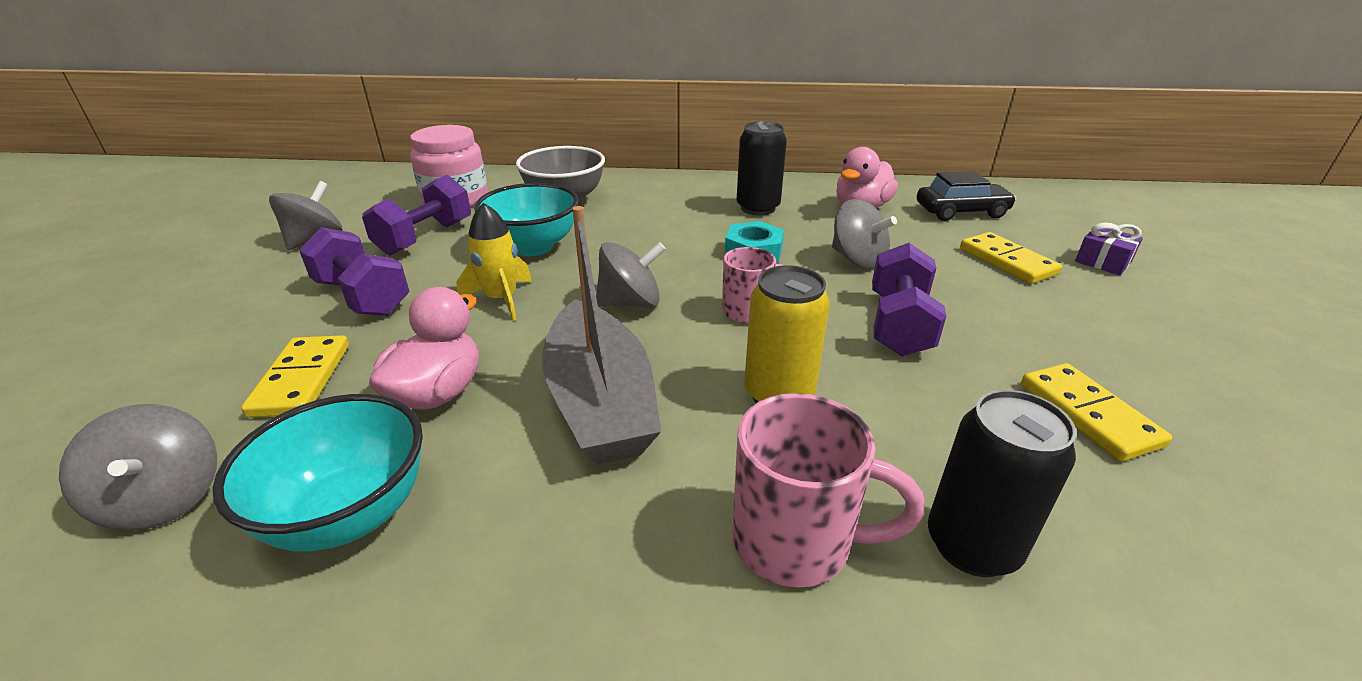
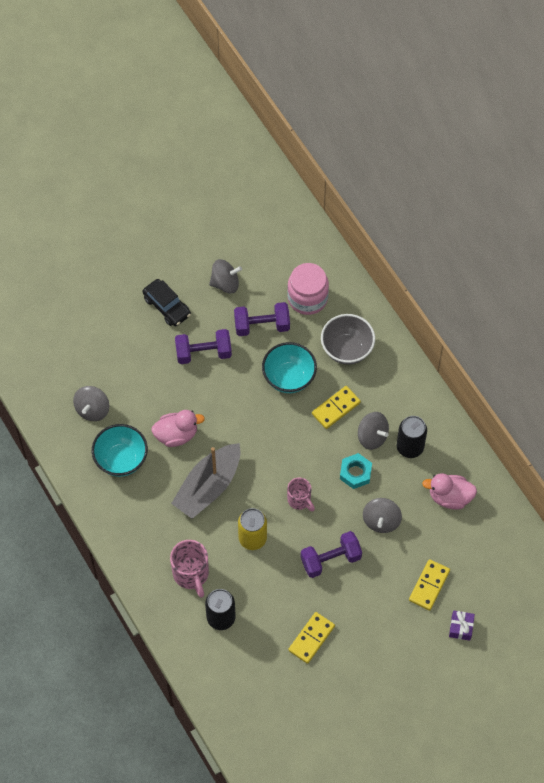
camera: 55 degrees right, 30 degrees up
(302, 379) = (152, 387): yellow domino -> yellow domino (336, 408)
(362, 297) = (203, 353): purple dumbbell -> purple dumbbell turned 75 degrees clockwise
(501, 299) = (240, 403): yellow rocket -> none
(630, 303) = (273, 453): grey spinning top -> grey spinning top (372, 436)
(961, 212) = (483, 548): black car -> black car (167, 306)

